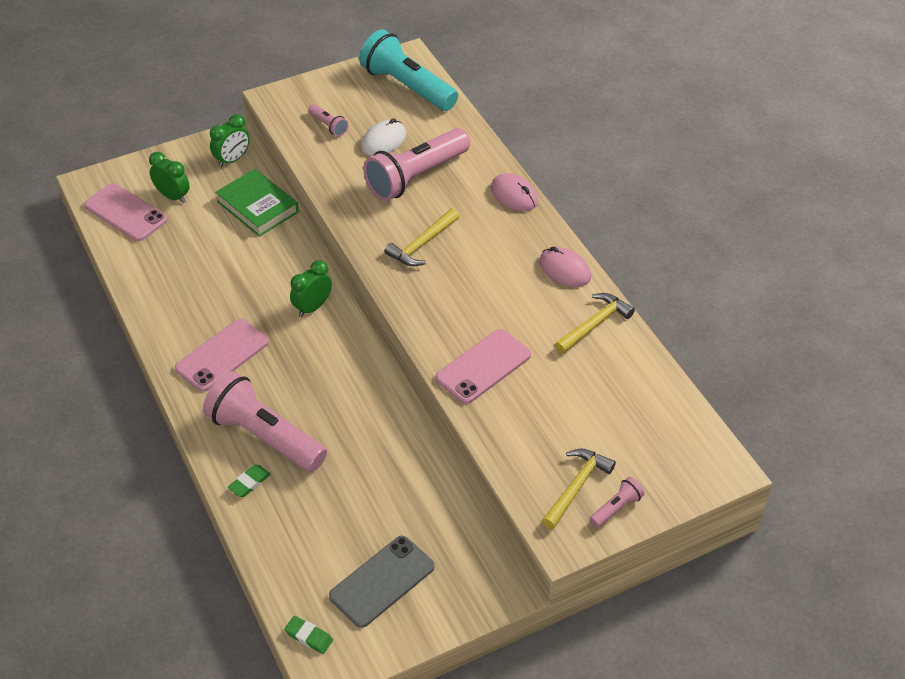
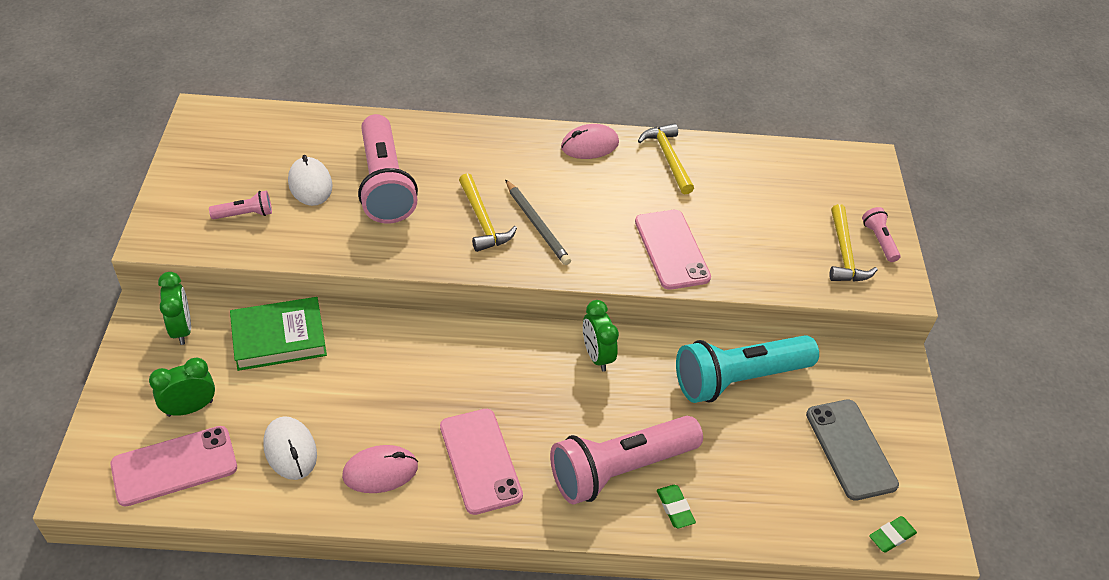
camera: 65 degrees left, 0 degrees up
(170, 257) = (290, 450): none -> white mouse
(312, 307) = (467, 354): green clock -> green clock (596, 356)
(407, 86) = (245, 133): turquoise flashlight -> turquoise flashlight (738, 379)
(443, 275) = (536, 224): none -> grey pencil
(514, 195) = (469, 132): pink mouse -> pink mouse (380, 471)
(576, 487) = (844, 254): yellow hammer -> yellow hammer turned 150 degrees counterclockwise

